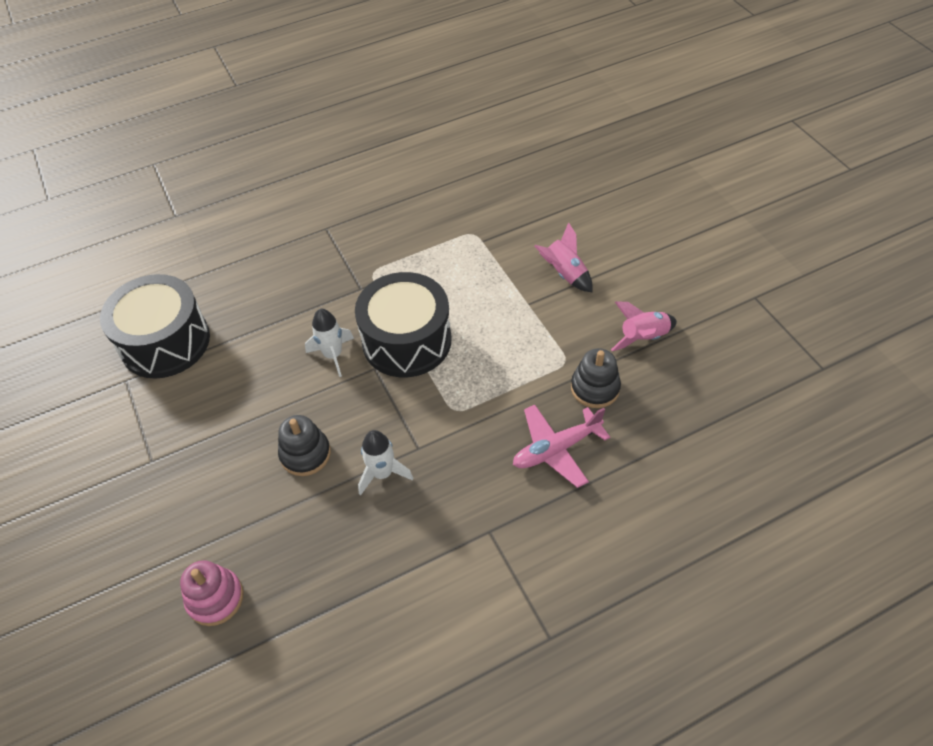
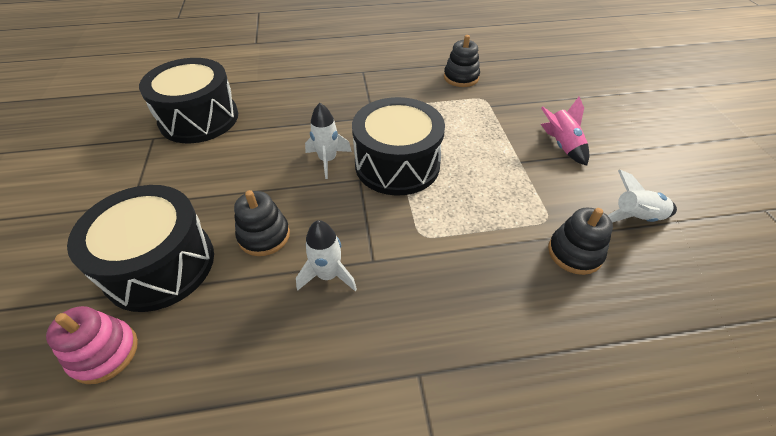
camera: 15 degrees right, 5 degrees down
(219, 511) = (160, 265): none -> black drum
(440, 209) = (461, 77): none -> black stacking toy
(556, 449) = (519, 304): pink plane -> none
(643, 338) = (635, 218): pink rocket -> white rocket

